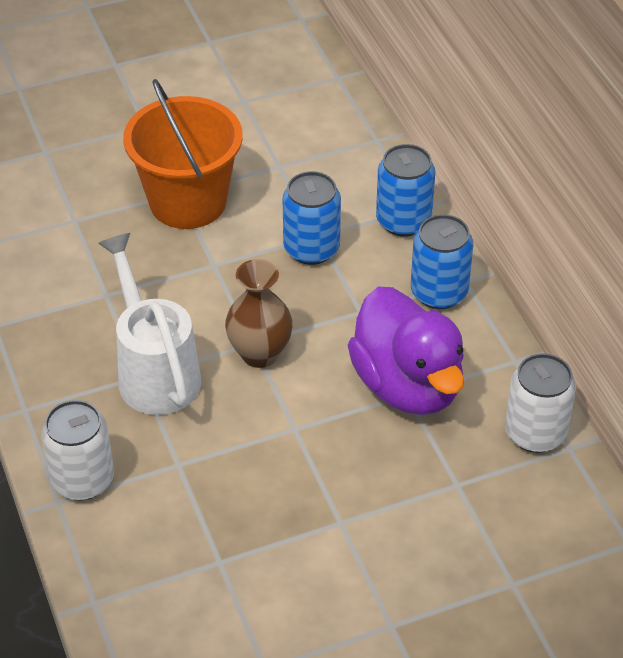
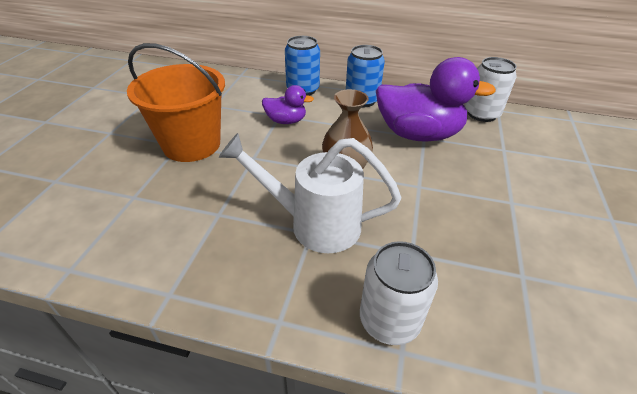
camera: 55 degrees left, 5 degrees down
(311, 248) = (286, 121): blue can -> purple duck

